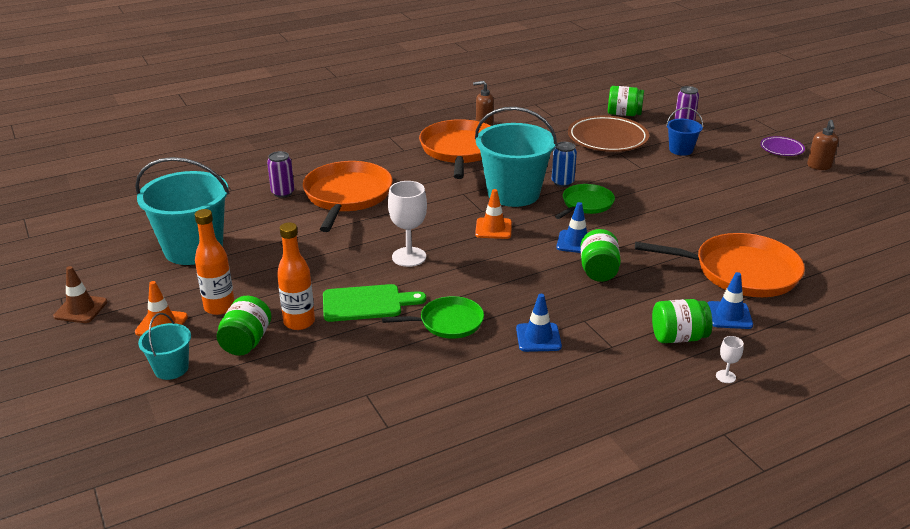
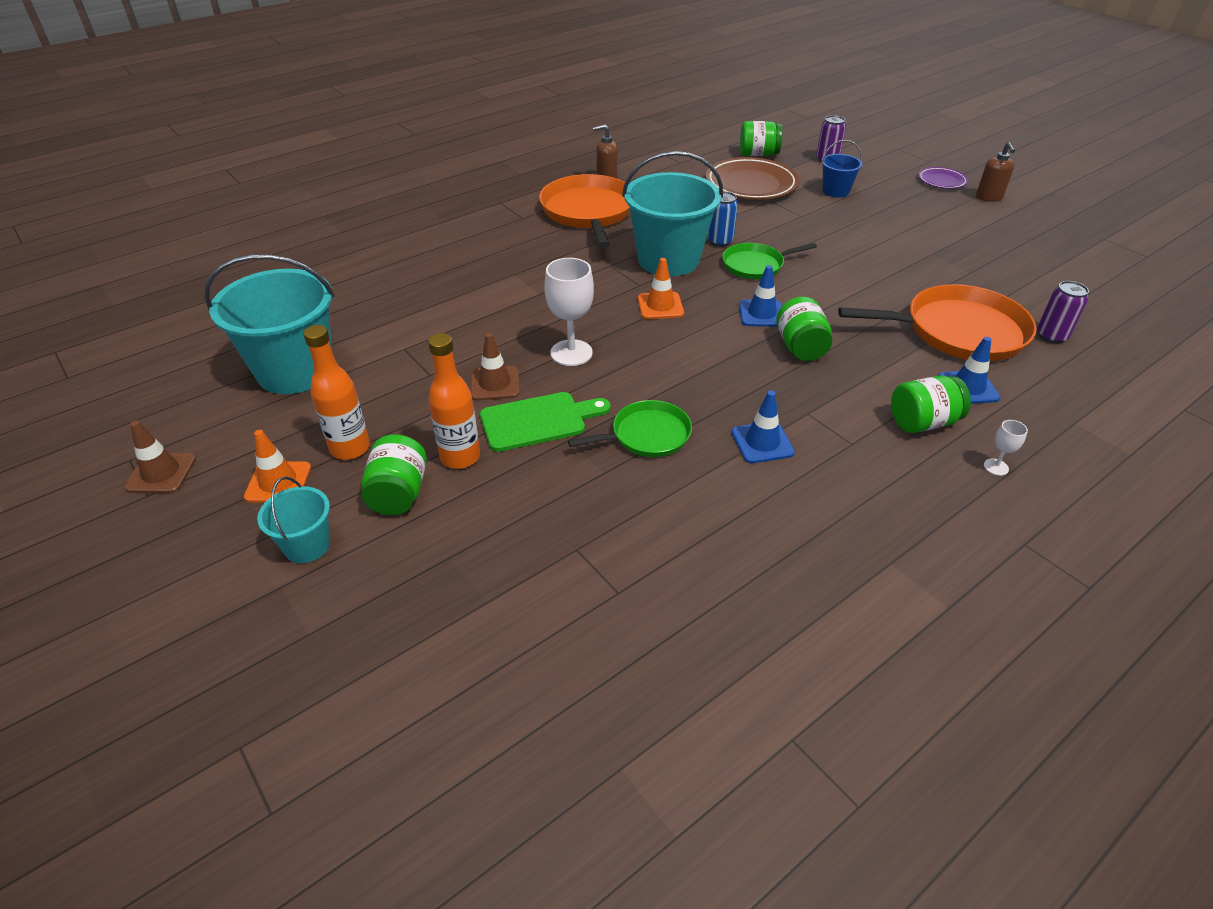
camera: 10 degrees left, 10 degrees up
(283, 193) = (390, 284): purple can -> purple can (1051, 336)
(341, 273) = (494, 384): none -> brown traffic cone
(347, 196) = (471, 281): orange pan -> none
(586, 204) = (755, 265): green pan -> green pan turned 135 degrees counterclockwise

